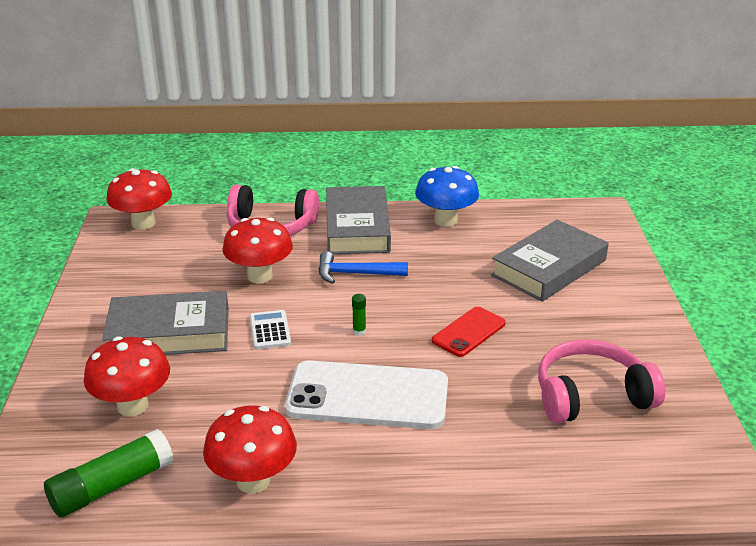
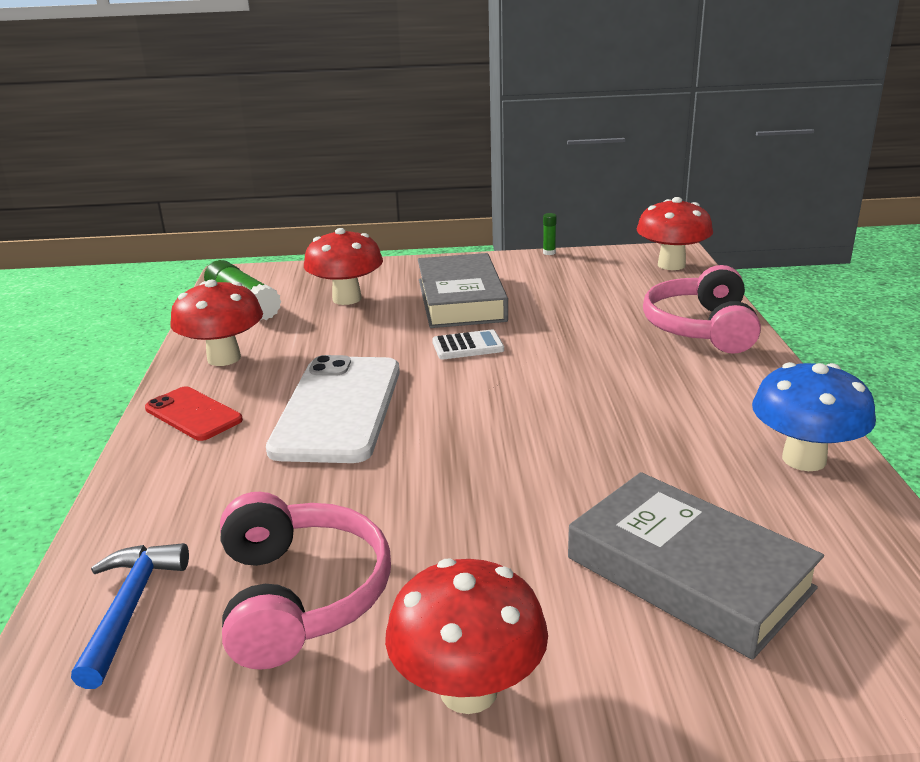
camera: 90 degrees right, 5 degrees down
(260, 276) = (581, 331): red mushroom -> red mushroom (468, 690)
(355, 274) = (605, 389): blue hammer -> blue hammer (130, 608)
(357, 227) = (734, 384): grey book -> none
(359, 331) = (469, 398): green glue stick -> green glue stick (549, 253)
(469, 332) = (471, 480): red phone -> red phone (193, 414)

